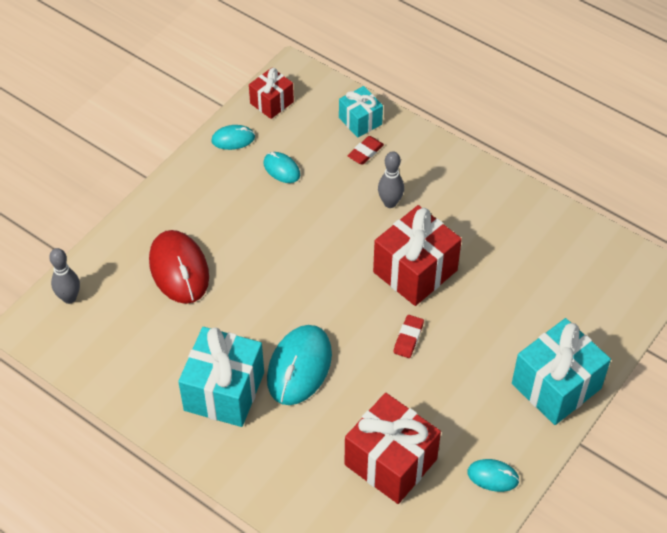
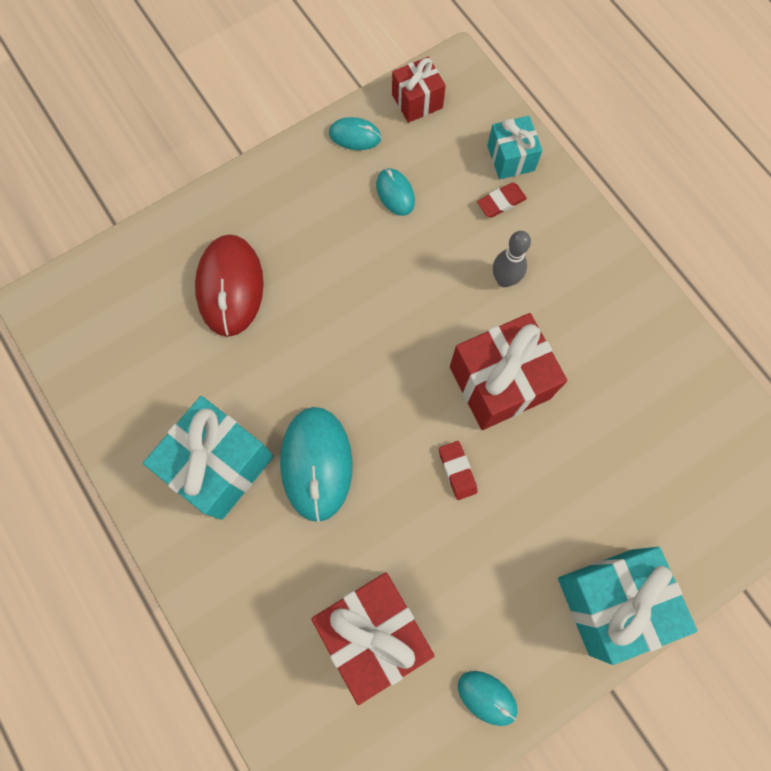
camera: 20 degrees right, 20 degrees up
(69, 298) = (97, 282): grey bowling pin -> none
(299, 367) = (316, 464): turquoise mouse -> turquoise mouse turned 45 degrees counterclockwise
(408, 338) = (457, 471): red eraser -> red eraser turned 60 degrees counterclockwise

